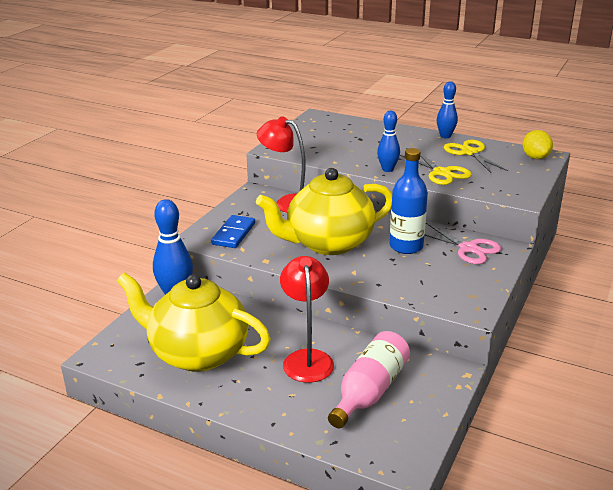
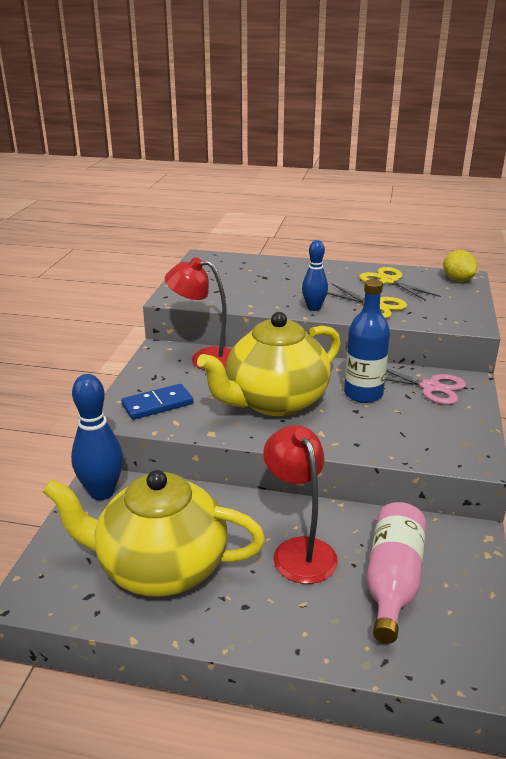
camera: 15 degrees left, 0 degrees up
(234, 234) = (157, 404): blue domino -> blue domino turned 60 degrees clockwise
(445, 136) = (353, 266): blue bowling pin -> none

